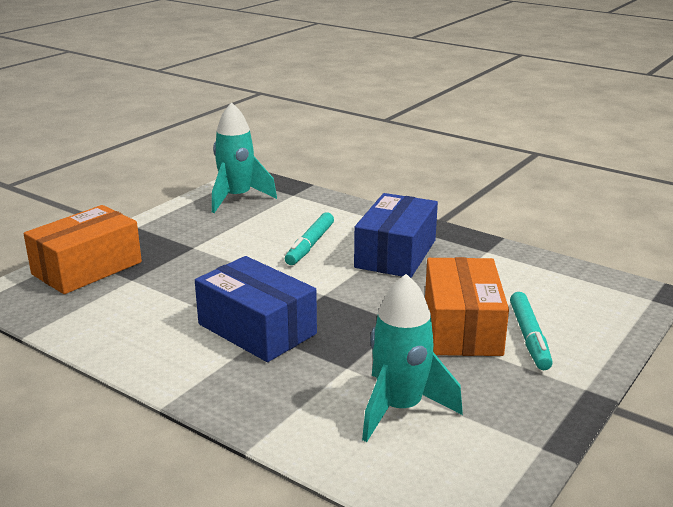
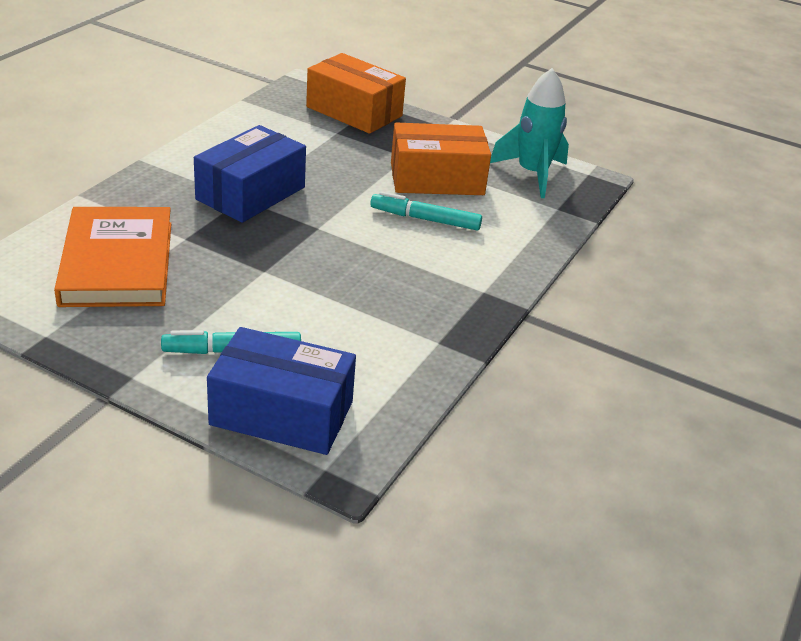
camera: 80 degrees right, 10 degrees up
(396, 254) = (416, 273): blue box -> blue box (282, 413)
(400, 408) = (117, 263): turquoise rocket -> orange book
(462, 327) = (253, 307): orange box -> orange box (437, 179)

